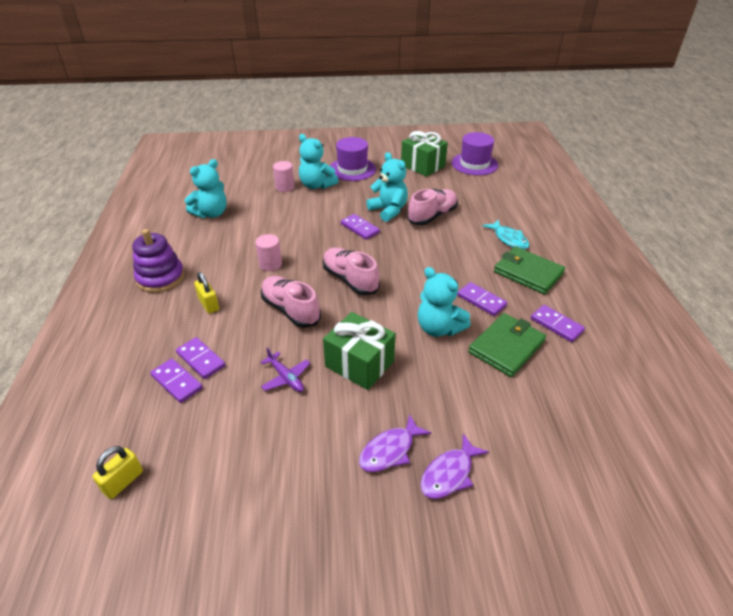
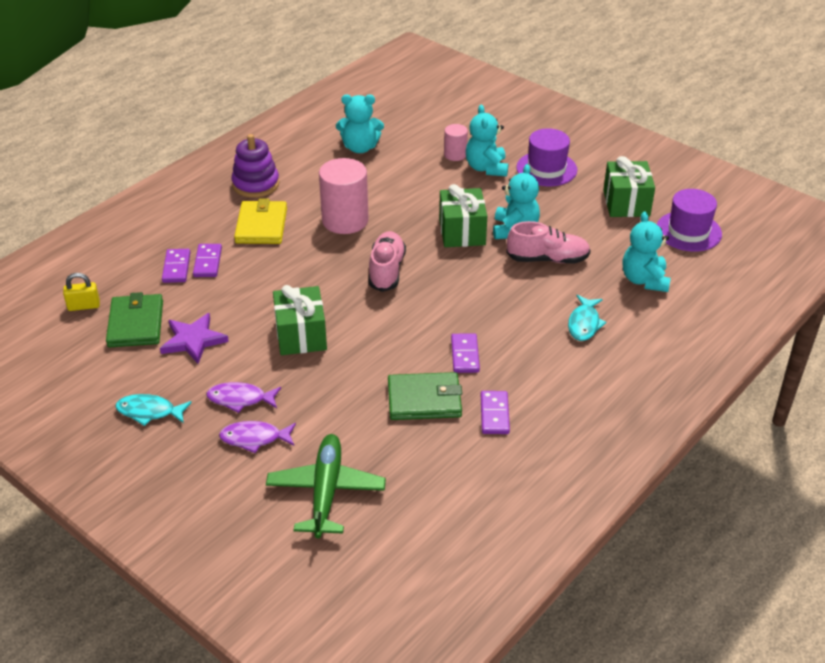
camera: 45 degrees right, 0 degrees up
(209, 304) = (261, 225): yellow padlock -> yellow wallet
(270, 264) = (345, 220): pink cylinder -> pink cylinder, size x1.89
(279, 432) = (193, 340): none -> purple star
(286, 377) = (242, 310): purple plane -> none
(290, 310) = (309, 266): pink shoe -> none
(331, 530) = (149, 412): none -> turquoise fish
(360, 228) = (462, 232): purple domino -> green gift
(439, 328) = (395, 351): turquoise teddy bear -> turquoise teddy bear (644, 280)
(528, 273) = (547, 361): green wallet -> green wallet (136, 324)
(560, 469) = (326, 492): none -> green plane

